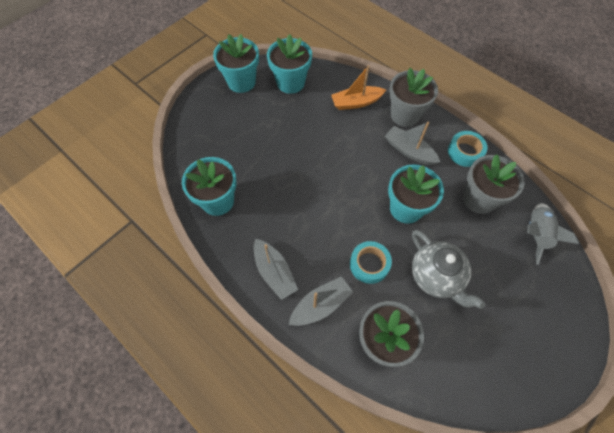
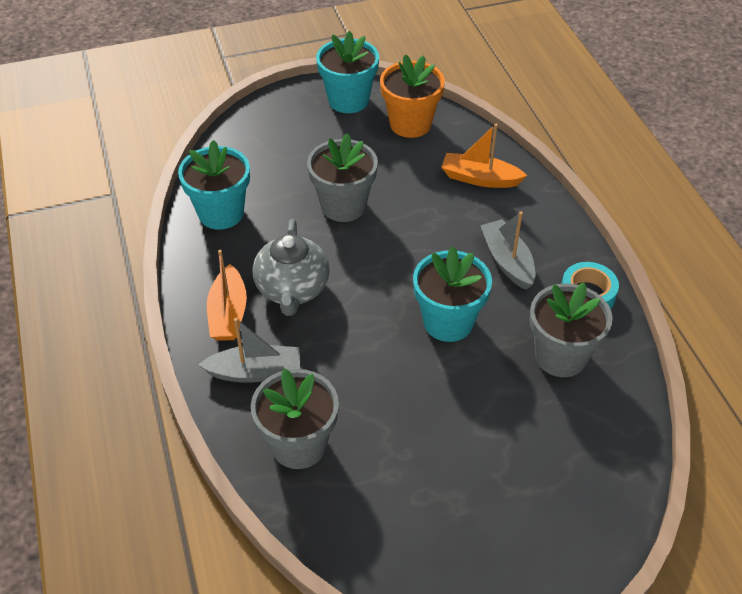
camera: 30 degrees right, 15 degrees down
(274, 272) = (228, 313): grey boat -> orange boat
(290, 82) = (410, 124): turquoise flower pot -> orange flower pot
(369, 264) = (349, 359): turquoise tape -> none
(405, 115) = (536, 218): grey flower pot -> grey flower pot (343, 206)
(436, 276) = (426, 412): grey teapot -> grey teapot (292, 289)
(535, 234) = (609, 433): grey rocket -> none

